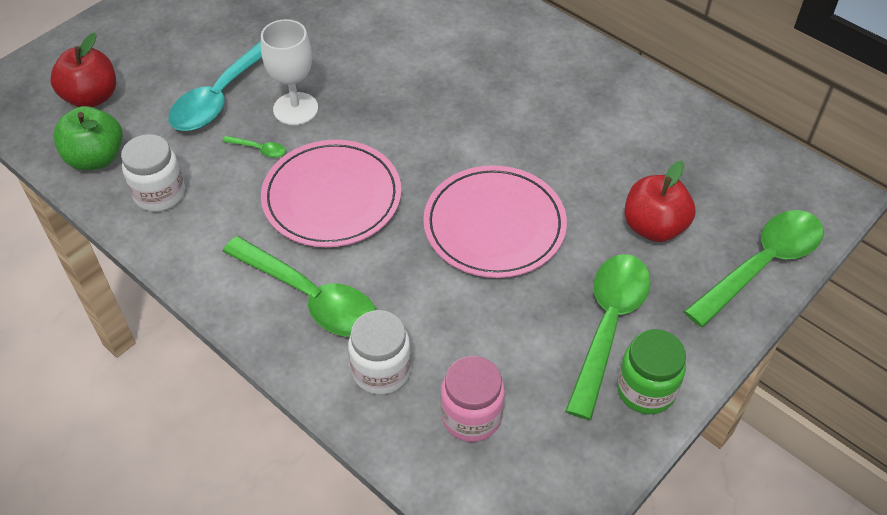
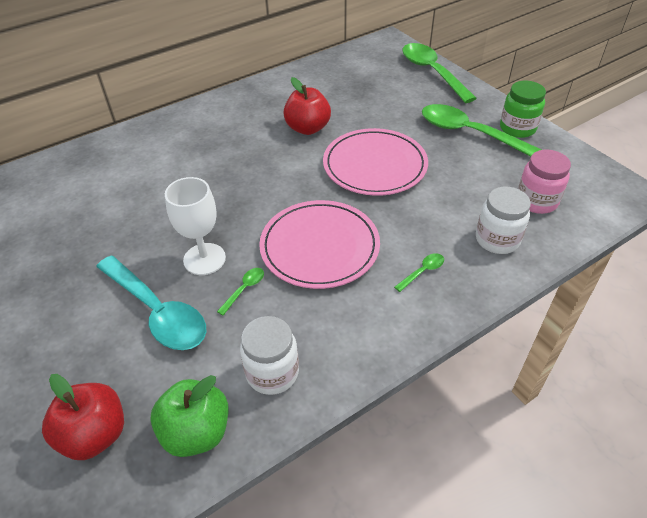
camera: 75 degrees left, 5 degrees down
(311, 297) = (422, 271): green spoon -> green spoon, size x0.41
(654, 227) = (394, 102): red apple -> red apple (307, 128)

